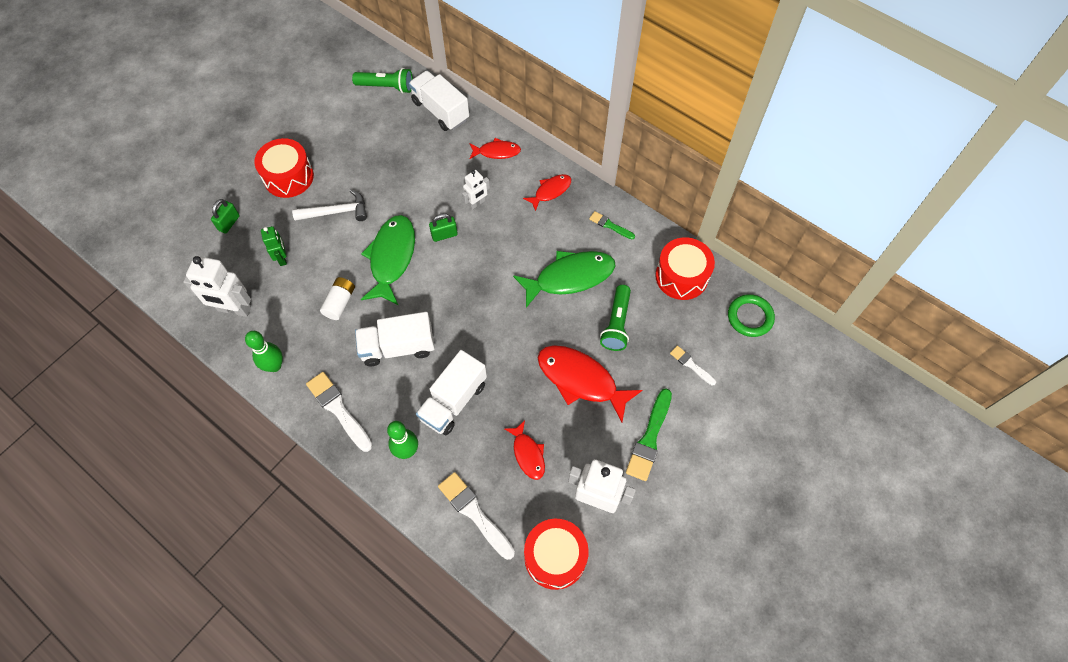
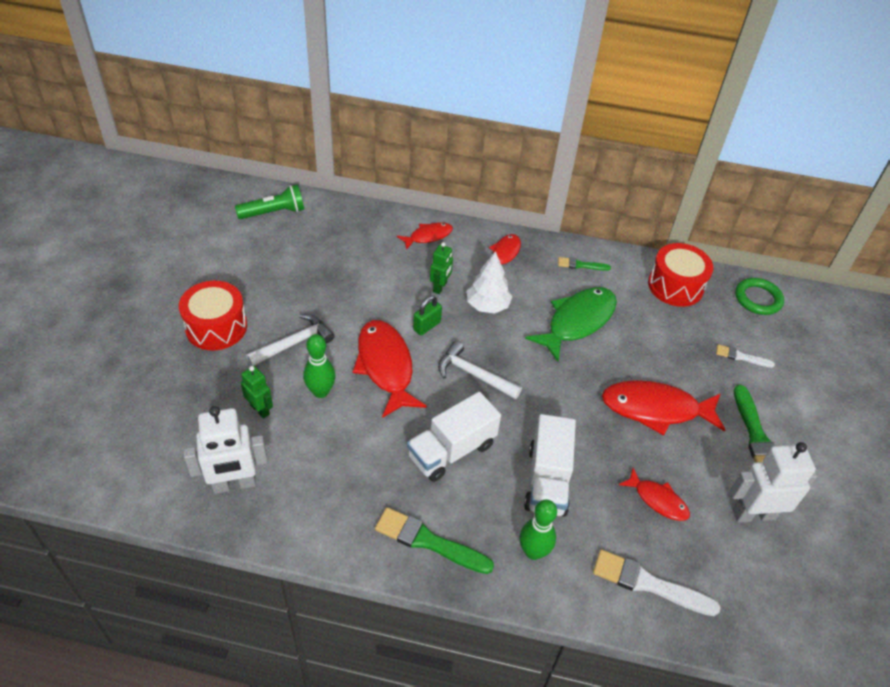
camera: 30 degrees left, 15 degrees down
(229, 223) = (171, 396): green padlock -> none
(274, 366) = (322, 526): green bowling pin -> green bowling pin (321, 391)
(338, 409) = (428, 541): white brush -> green brush
(340, 303) = (357, 430): white battery -> none
(391, 258) = (385, 366): green fish -> red fish
(440, 111) = (346, 217): white truck -> none
(454, 291) = (474, 374): none -> white hammer
(477, 203) = (440, 287): white robot -> green robot
(505, 234) = (487, 305): none -> white tree
(555, 557) = (758, 589): red drum -> none
(616, 324) = (650, 347): green flashlight -> none

